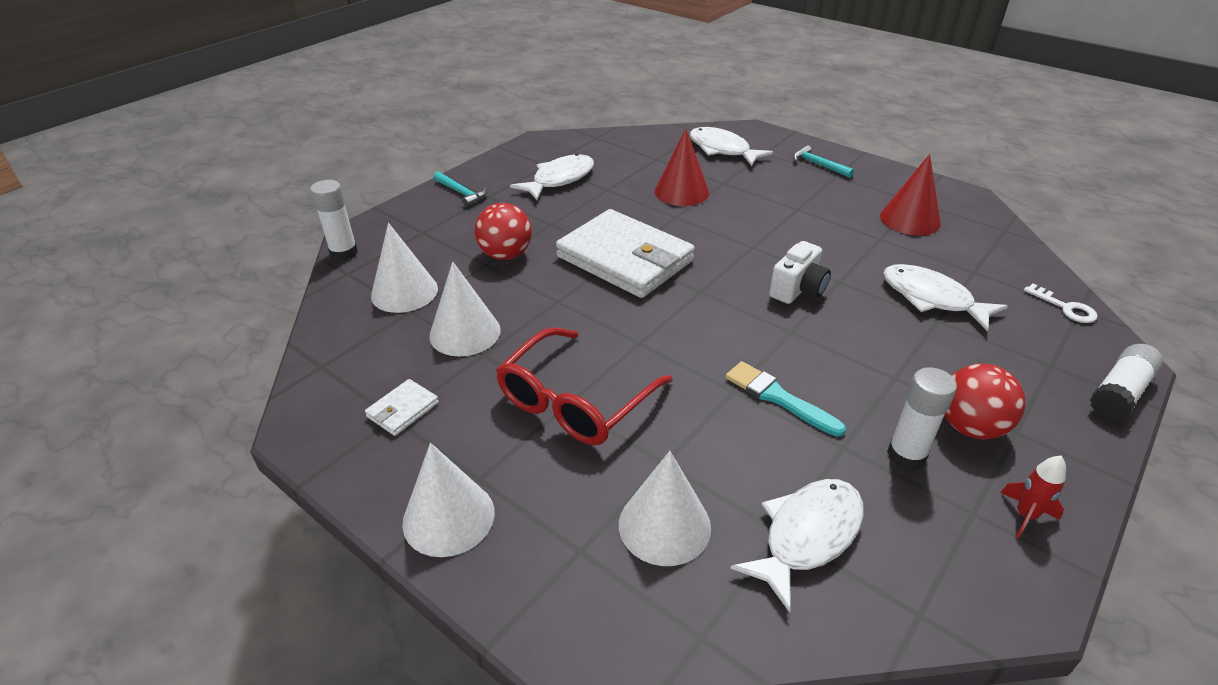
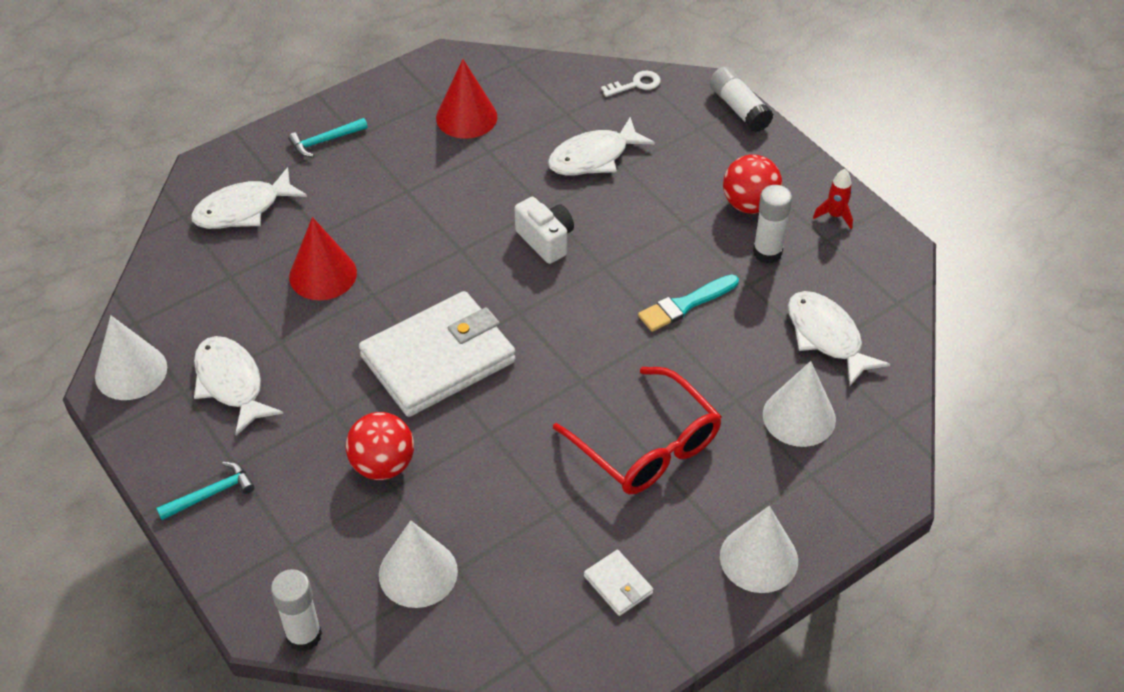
camera: 75 degrees left, 10 degrees up
(465, 332) = (515, 521): white cone -> white cone (131, 371)

